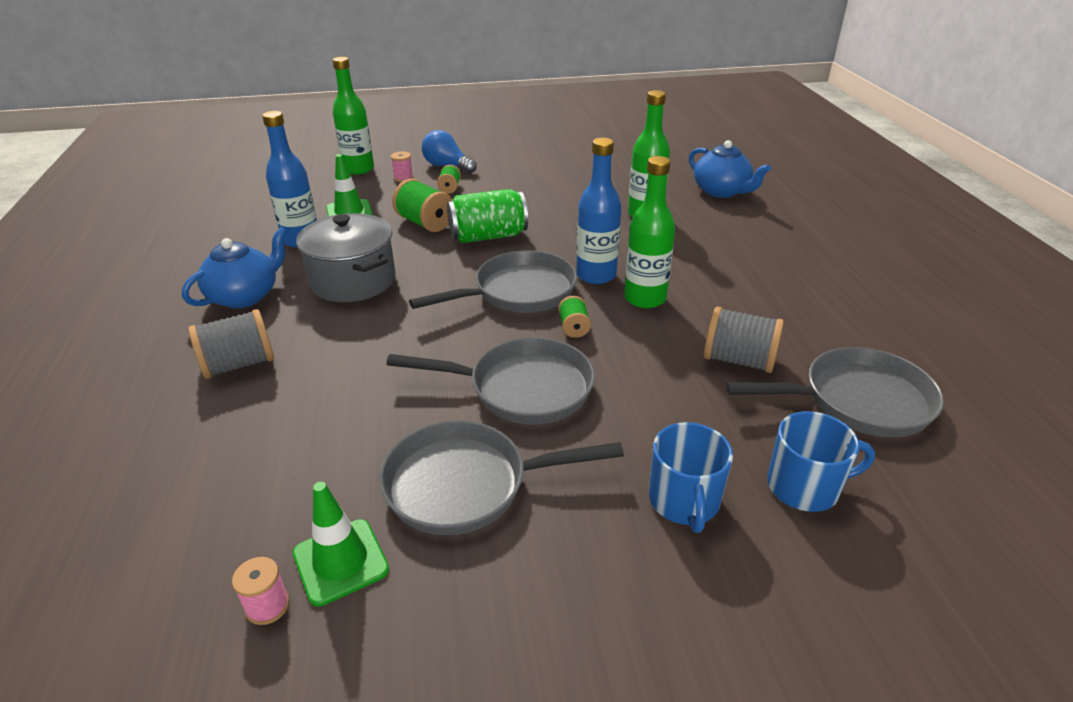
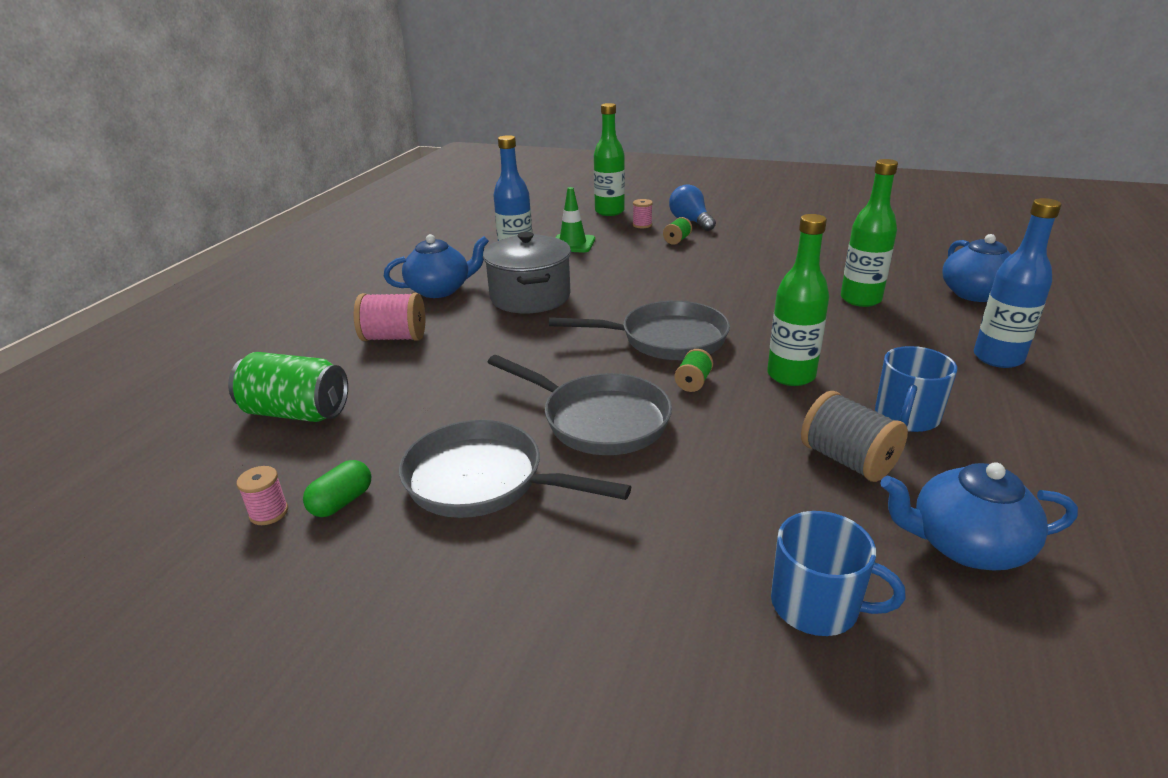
camera: 30 degrees right, 5 degrees down
(239, 364) = (394, 337): grey spool -> pink spool
(340, 561) = (341, 502): green traffic cone -> green capsule
(425, 223) = (630, 264): green spool -> none
(488, 236) = (678, 286): green can -> green can (296, 412)
(596, 275) = (757, 342): blue bottle -> blue bottle (998, 358)
(684, 501) = (669, 568): blue mug -> blue mug (906, 417)
(858, 401) = (966, 545): grey pan -> blue teapot

